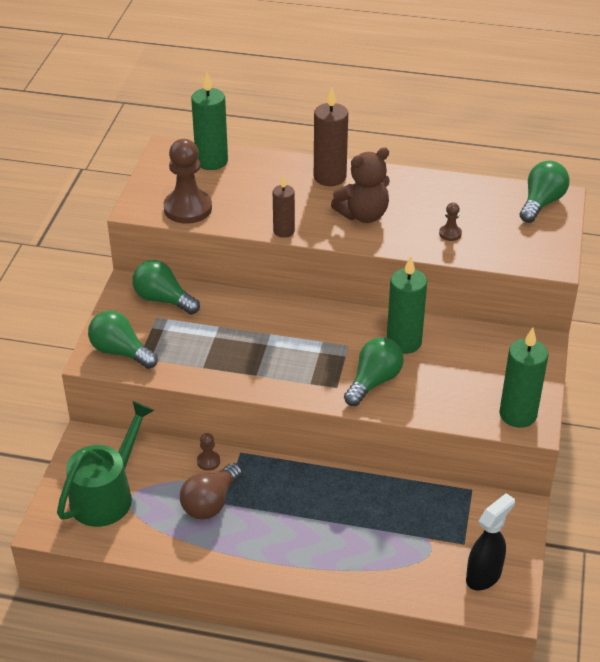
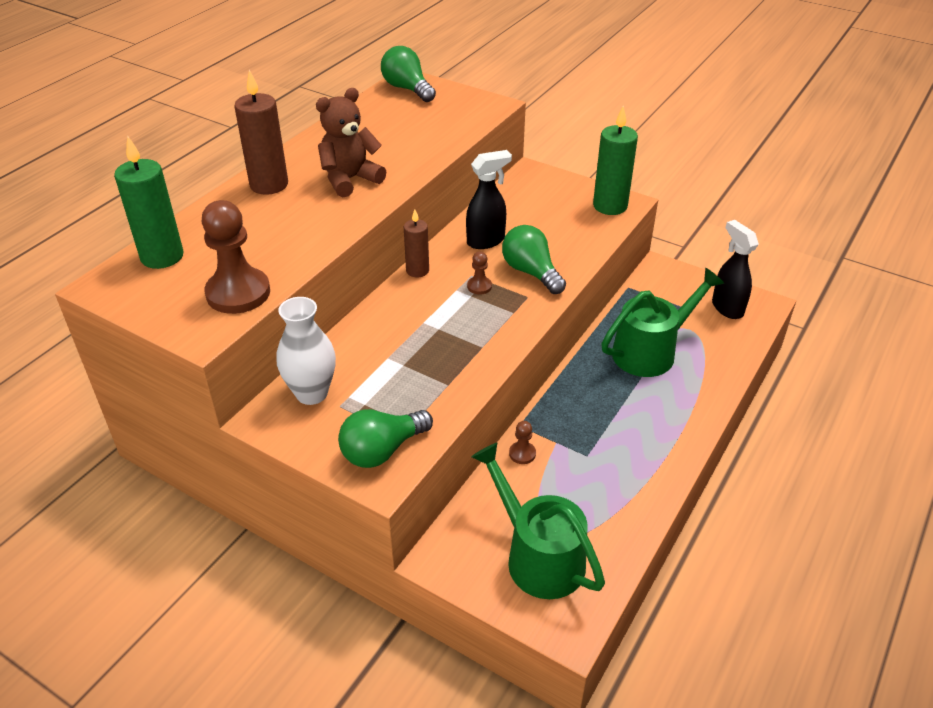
camera: 70 degrees left, 0 degrees up
(163, 300) = (311, 393): green light bulb -> white vase
(210, 503) = (583, 465): brown light bulb -> none
(284, 231) = (337, 233): brown candle -> brown candle (417, 270)
(363, 215) = (350, 180): brown teddy bear -> brown teddy bear turned 120 degrees counterclockwise
(381, 524) = (651, 351): none -> green watering can
(404, 342) = (486, 241): green candle -> black spray bottle
(450, 234) = (416, 141): brown pawn -> brown pawn (479, 286)

